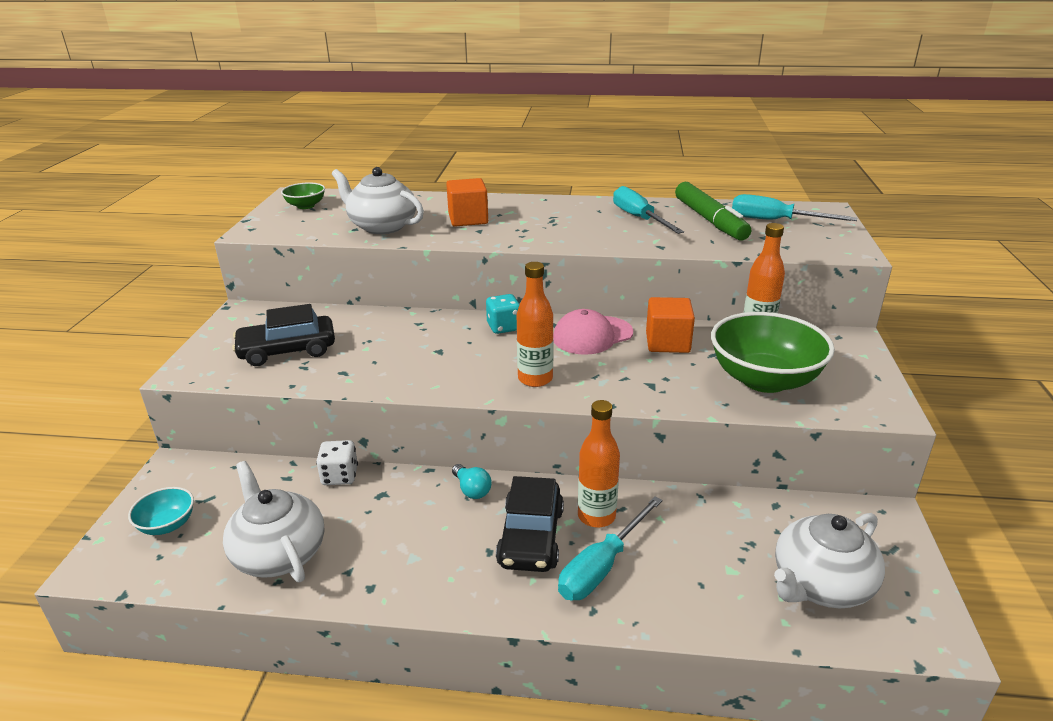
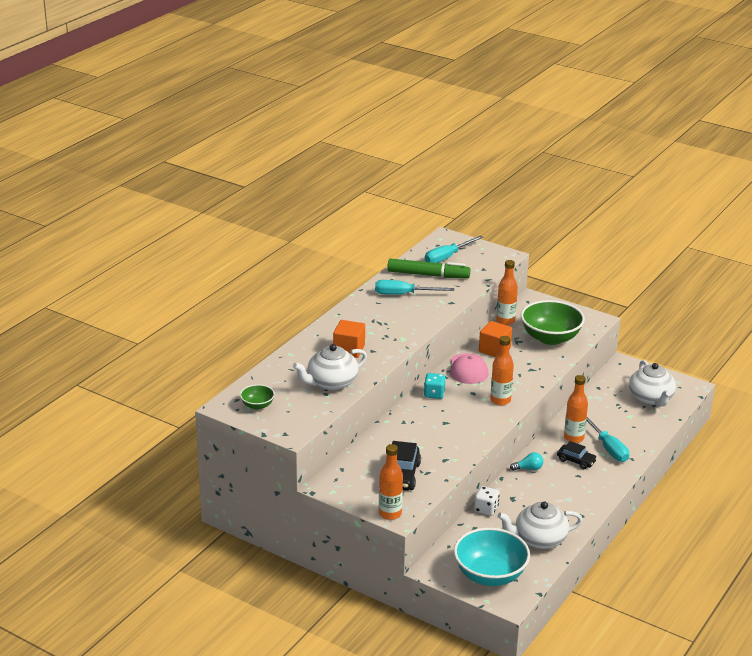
camera: 65 degrees left, 0 degrees up
(167, 525) = (490, 575): turquoise bowl -> turquoise bowl, size x2.08
(191, 364) = (390, 513): none -> orange bottle
(531, 537) = (576, 461): black car -> black car, size x0.63

